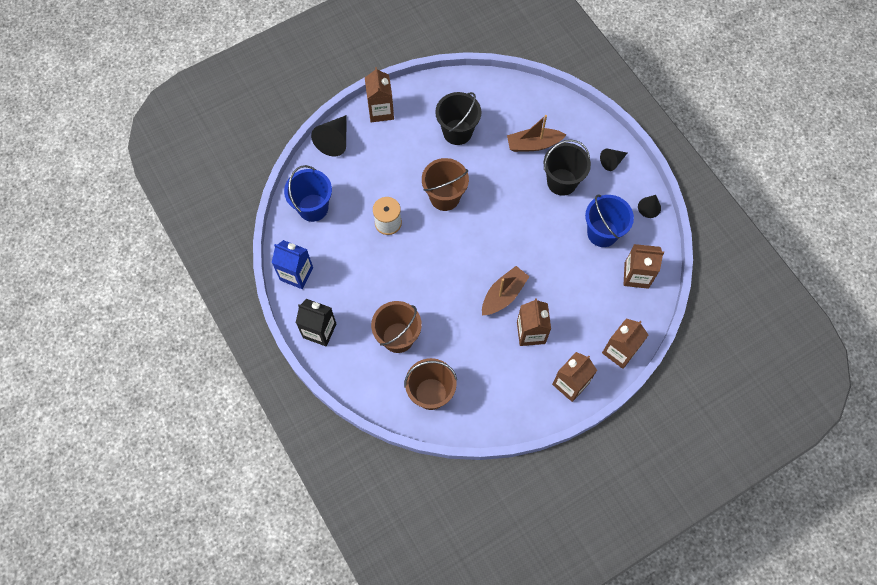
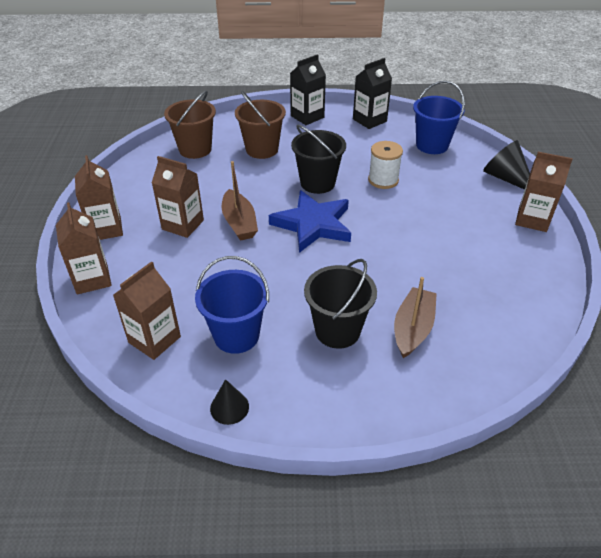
camera: 120 degrees right, 25 degrees down
(296, 274) = (369, 120): blue carton -> black carton
(444, 197) = (386, 225): brown bucket -> none
(457, 132) = (471, 267): black bucket -> black bucket (317, 183)
(473, 244) = (313, 224): none -> blue star
(612, 161) = (331, 402): black cone -> none

